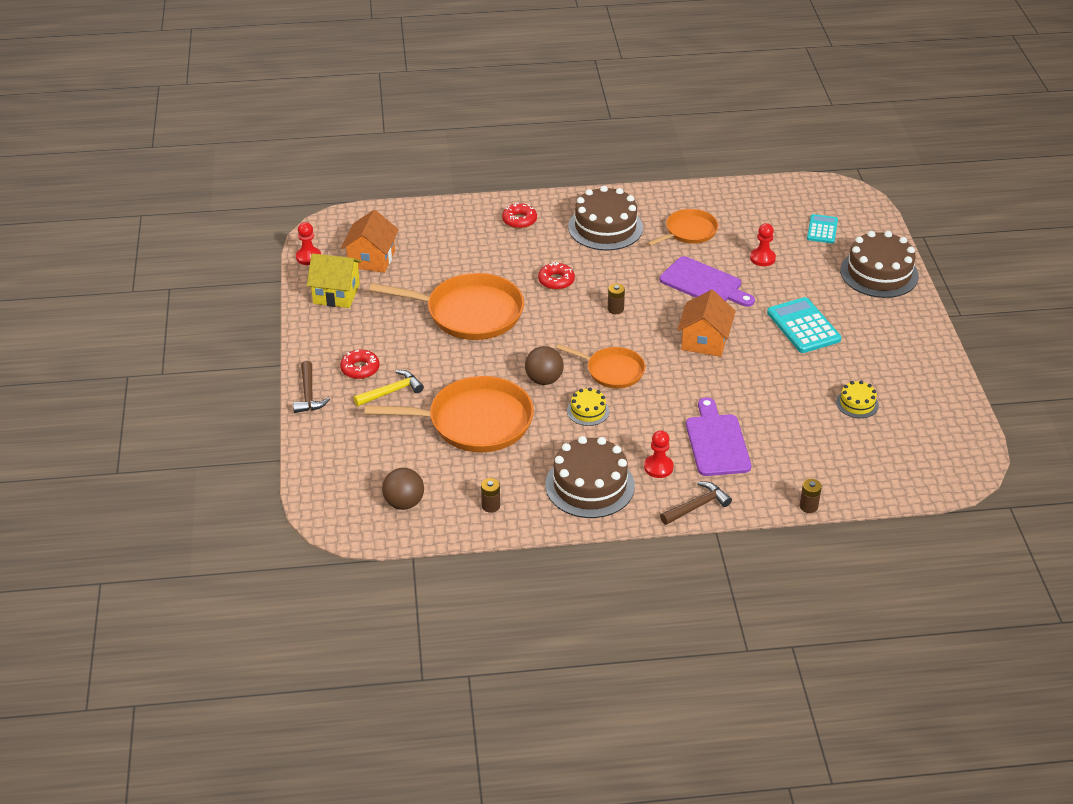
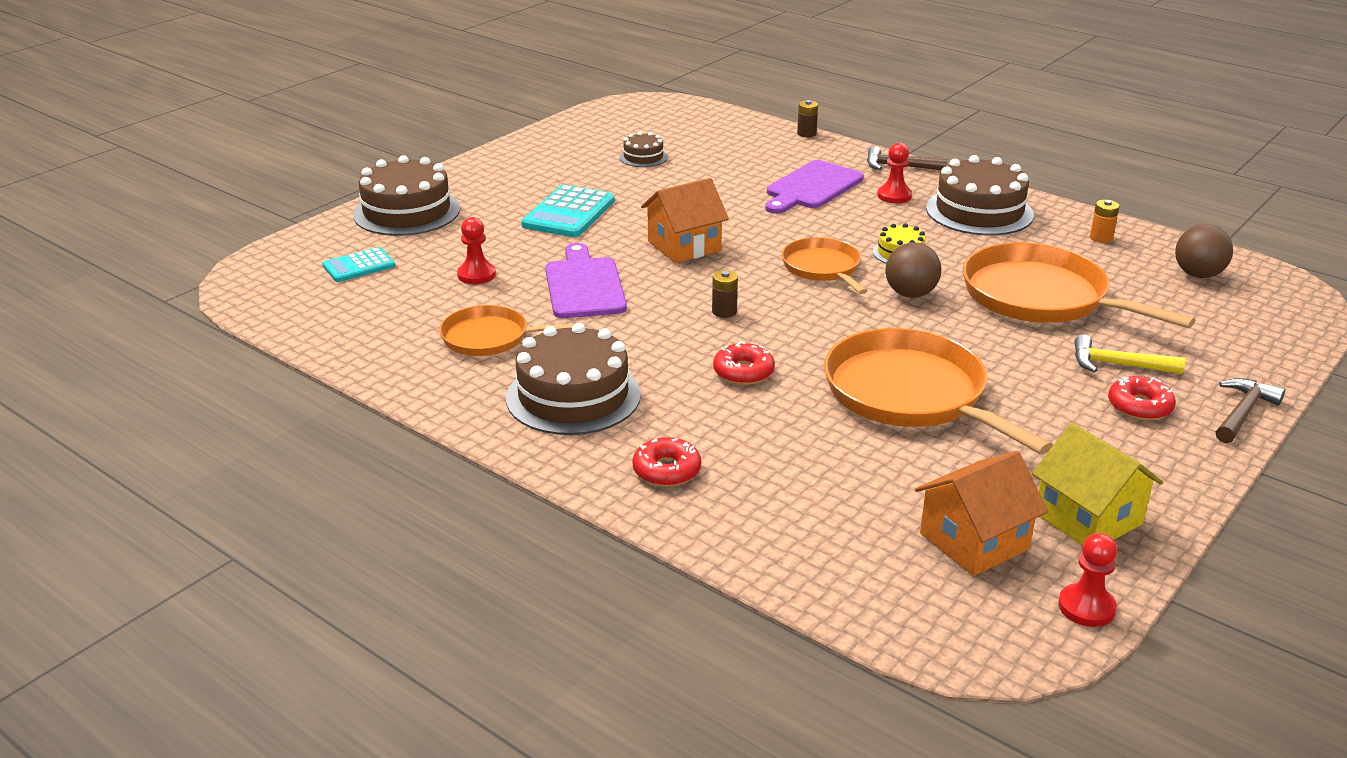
camera: 135 degrees left, 10 degrees down
(490, 506) = (1101, 238): brown battery -> orange battery
(857, 403) = (643, 157): yellow cake -> brown cake

